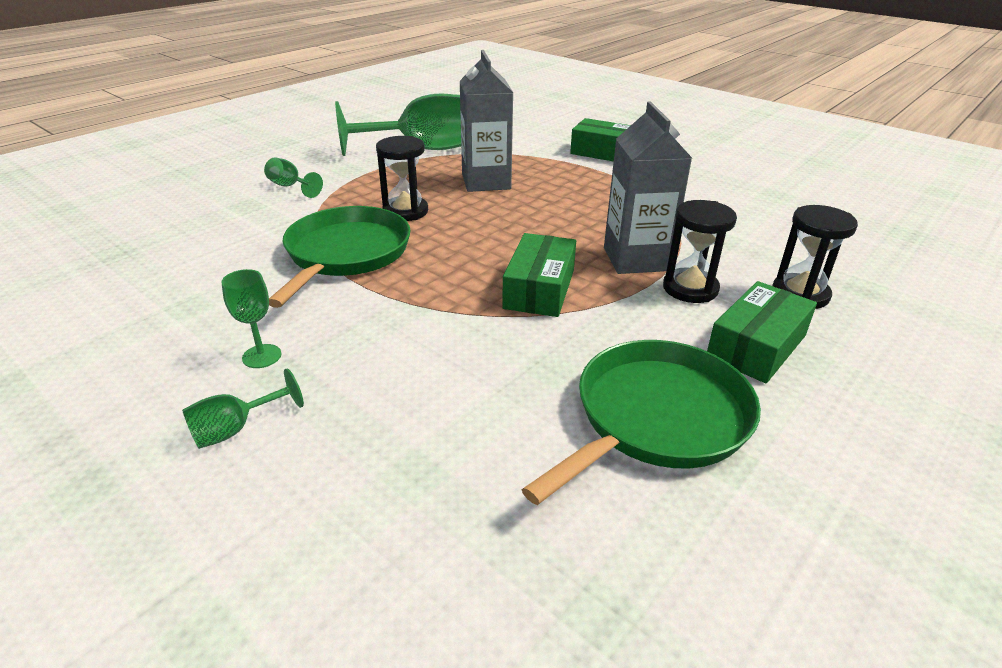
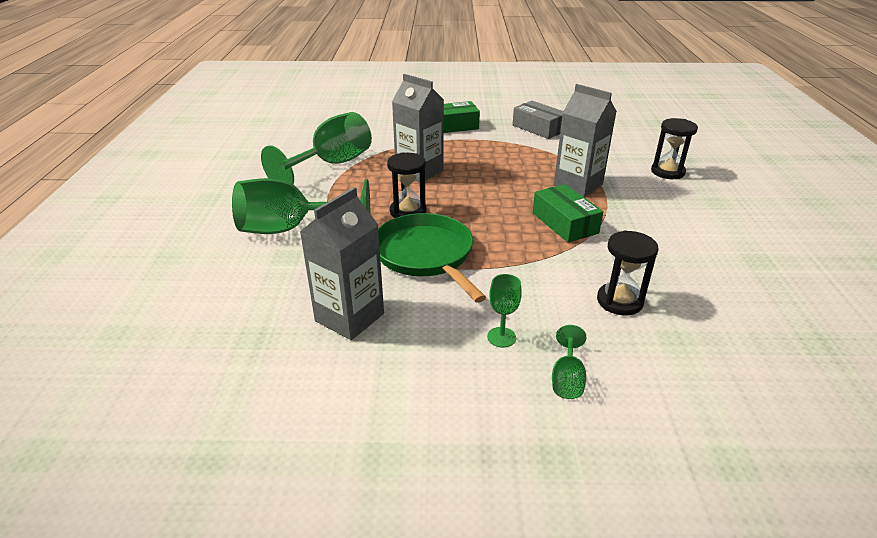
camera: 40 degrees left, 0 degrees up
(194, 272) = (349, 317): none -> grey carton
(290, 187) = (291, 229): green goblet -> green goblet, size x2.30
(656, 418) = (712, 258): green pan -> none
(690, 288) = (625, 190): black hourglass -> black hourglass (619, 301)
(707, 185) = (538, 128): none -> grey box
(756, 346) = (692, 205): green box -> none

